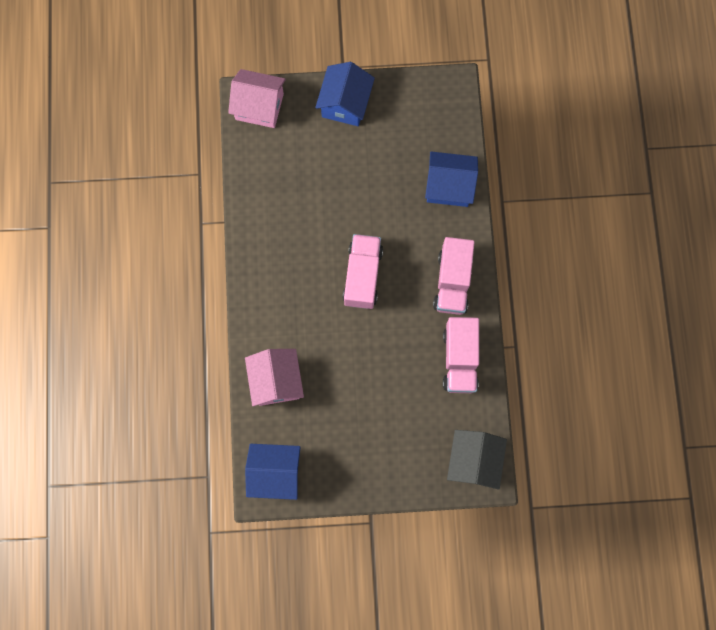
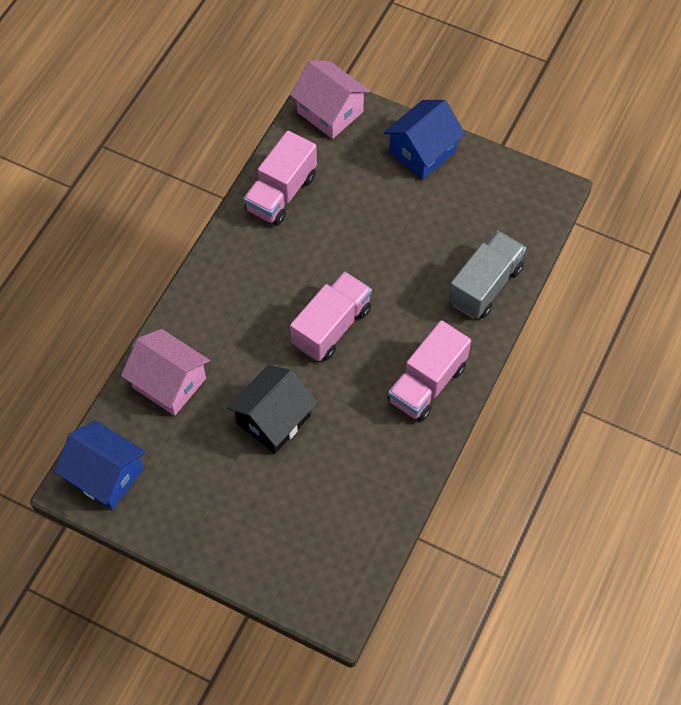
camera: 30 degrees right, 15 degrees down
(276, 381) = (169, 383): pink house -> pink house turned 75 degrees counterclockwise
(449, 186) = (485, 285): blue house -> grey truck
(459, 359) = (384, 468): pink truck -> pink truck (281, 193)
(473, 461) = (331, 585): black house -> black house (273, 419)

